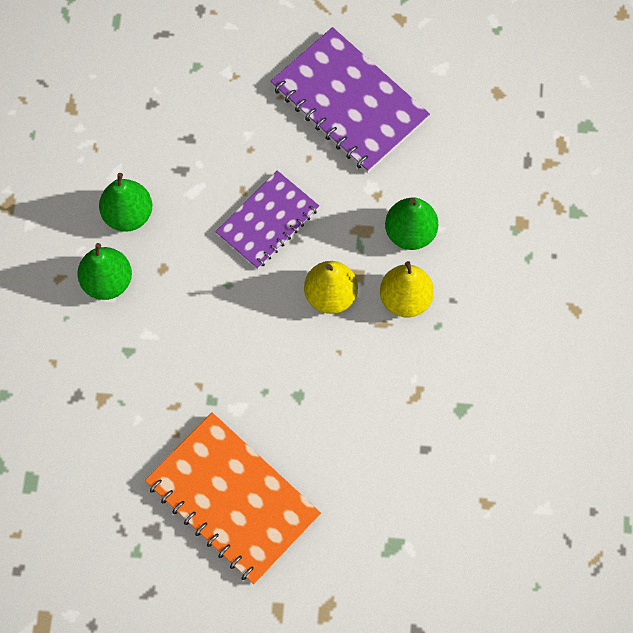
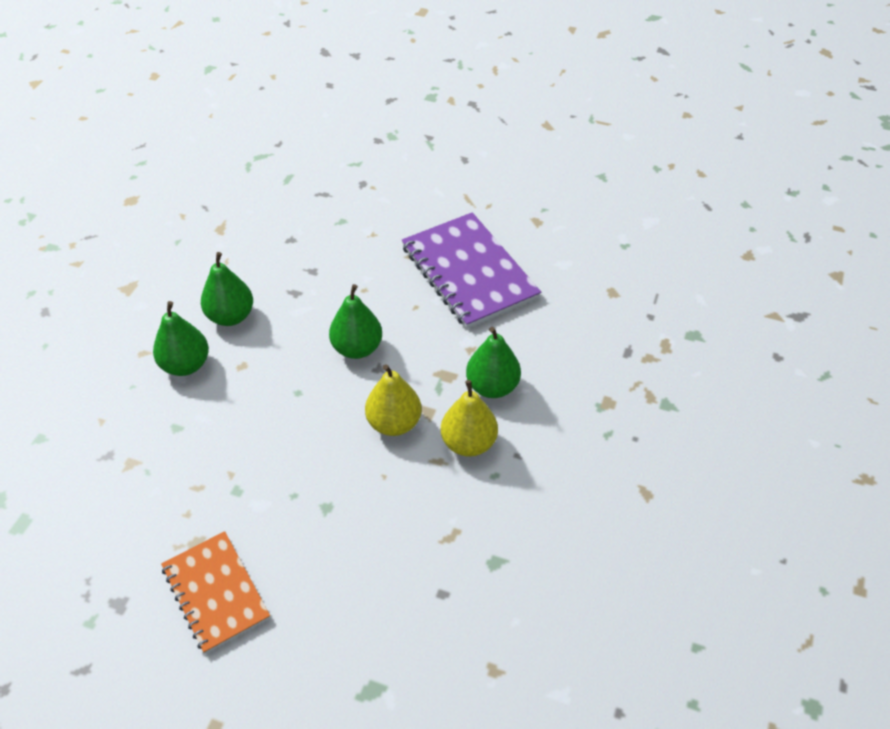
camera: 15 degrees right, 20 degrees down
(232, 499) = (215, 593): orange notebook -> orange notebook, size x0.64
(267, 221) = (357, 348): purple notebook -> green pear

